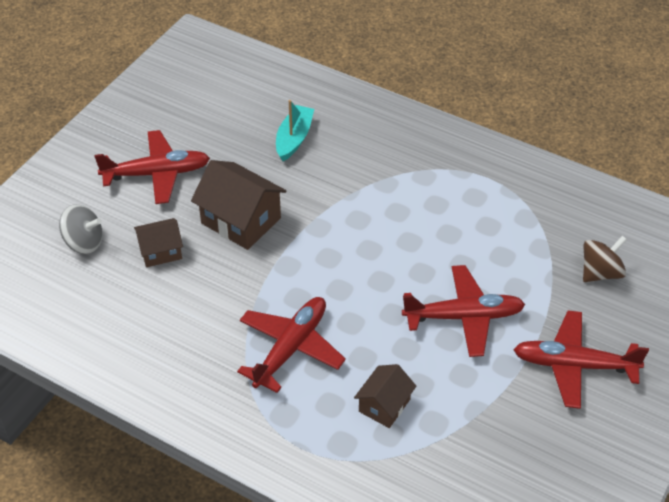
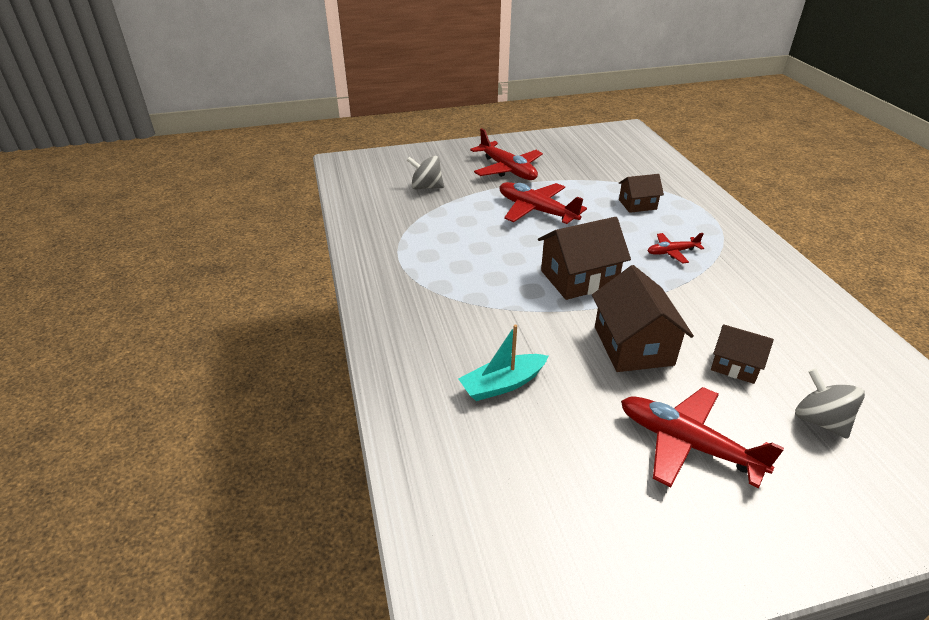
camera: 135 degrees left, 10 degrees down
(291, 348) = (672, 252): red plane -> red plane, size x0.54
(337, 256) = (579, 278): none -> brown house
(600, 273) = (426, 187): brown spinning top -> grey spinning top

